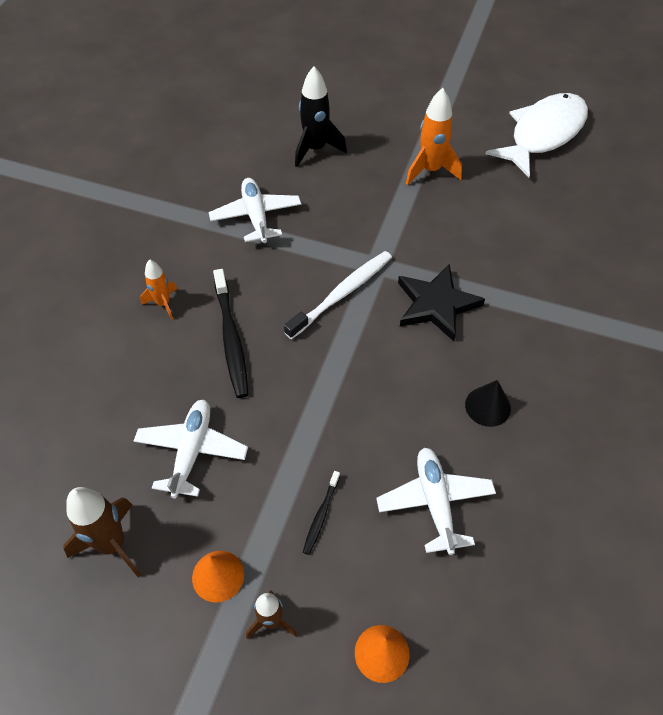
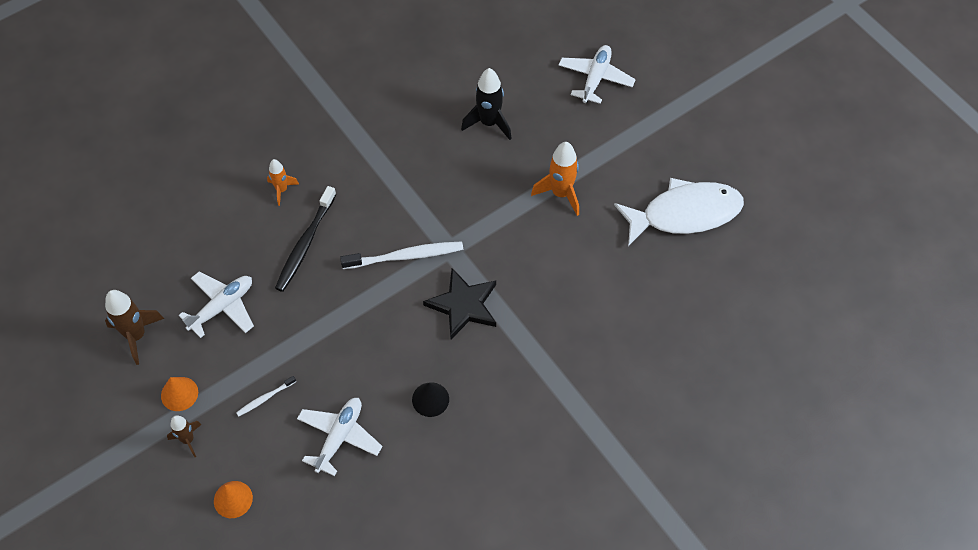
camera: 35 degrees right, 5 degrees up
(256, 216) = (397, 157): white plane -> white plane (595, 78)
(321, 516) = (265, 398): black toothbrush -> white toothbrush

